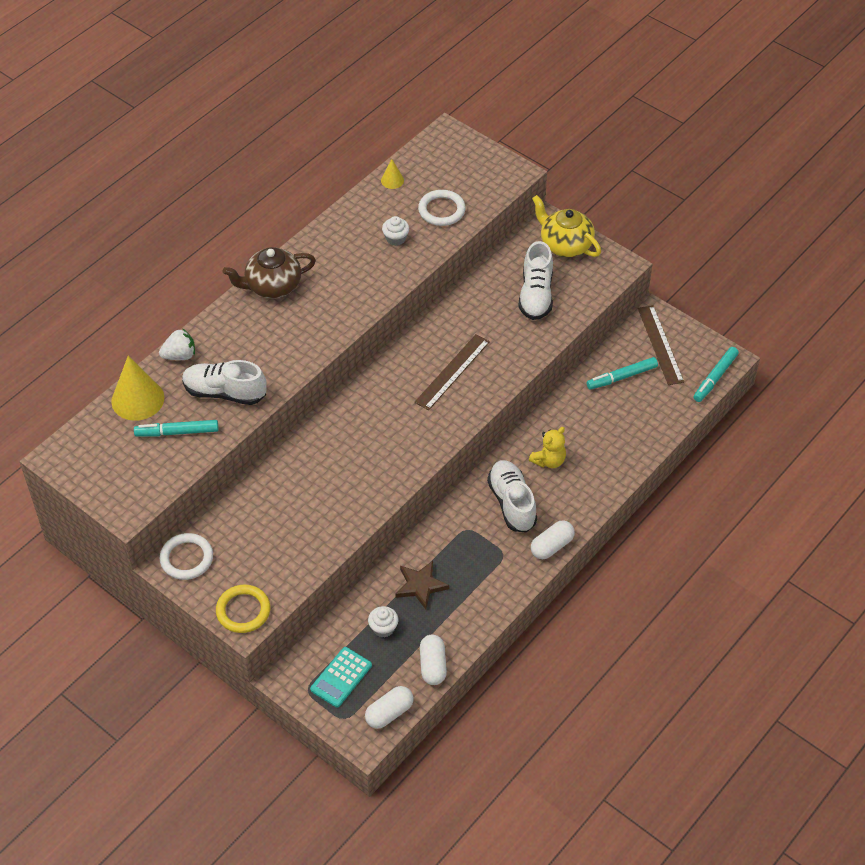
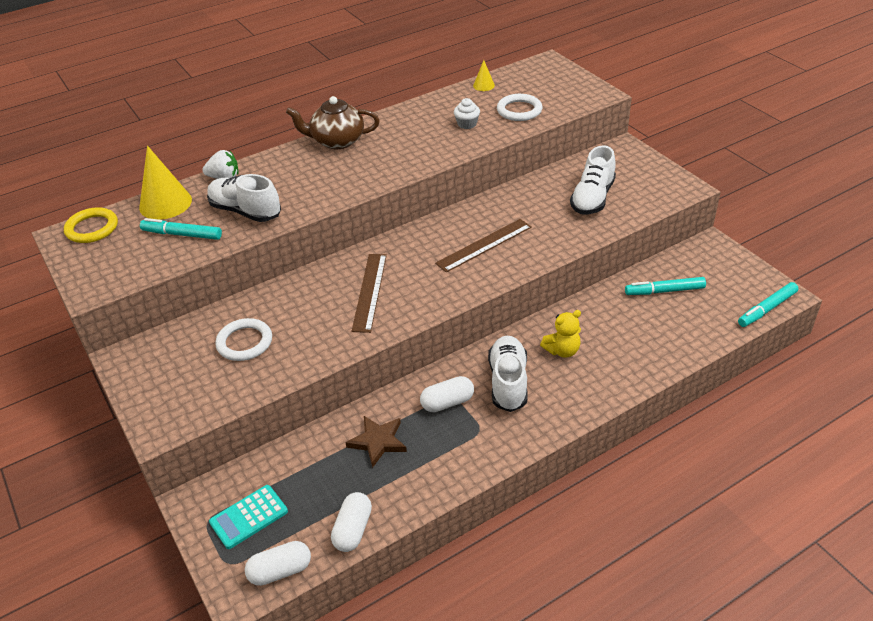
camera: 20 degrees right, 10 degrees down
(186, 558) = (143, 354): white ring -> white ring (244, 342)
(243, 611) = (165, 416): yellow ring -> yellow ring (92, 228)
(383, 628) = (319, 476): white cupcake -> none
(552, 546) = (536, 434): white capsule -> white capsule (447, 402)
(565, 244) = (635, 165): yellow teapot -> none
(660, 345) = (713, 270): brown ruler -> brown ruler (369, 291)

